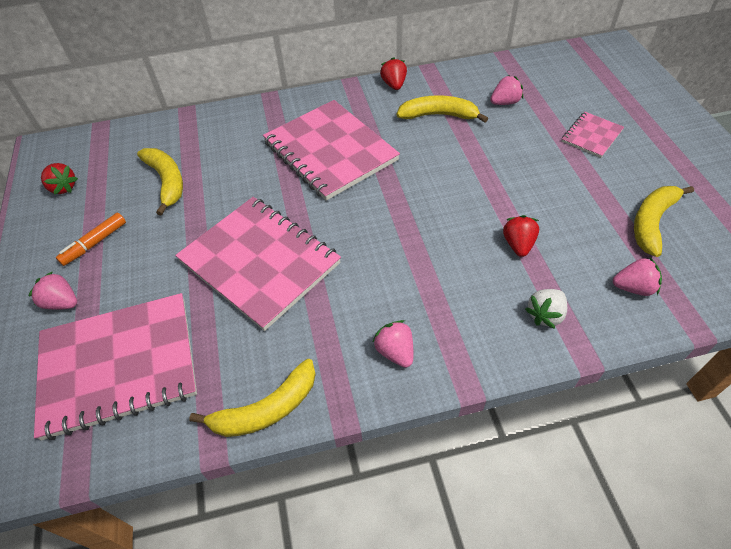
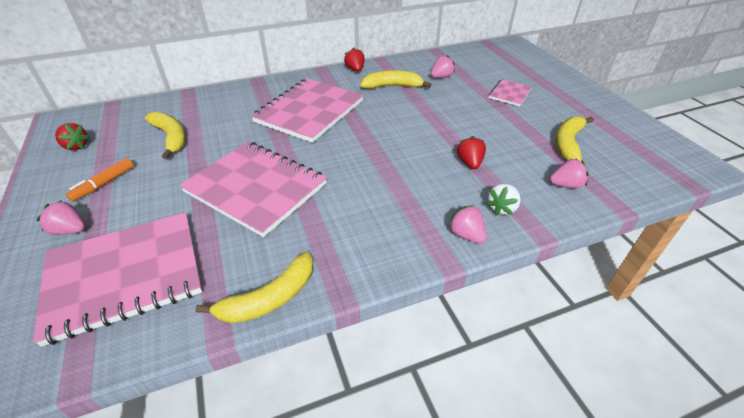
camera: 10 degrees left, 10 degrees down
(330, 151) = (309, 111): pink notebook -> pink notebook turned 75 degrees clockwise
(395, 351) = (381, 244): pink strawberry -> pink strawberry (466, 235)

